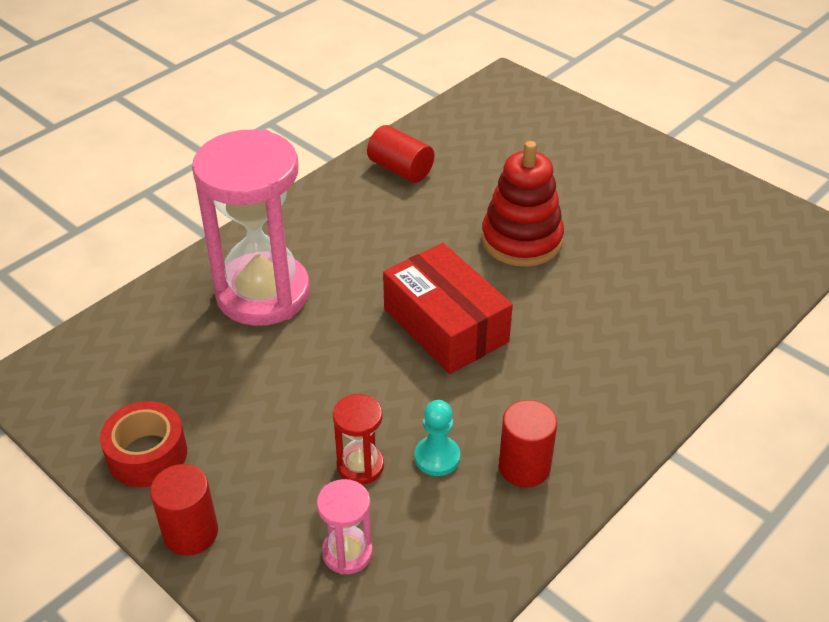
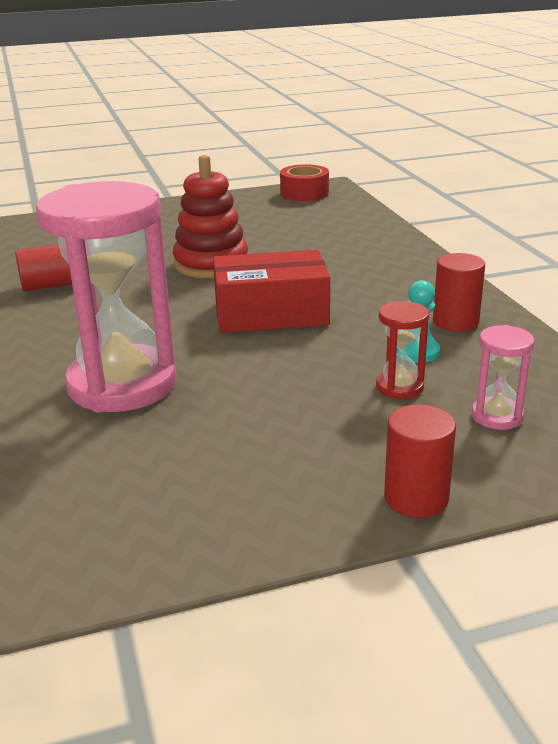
camera: 60 degrees left, 15 degrees down
(147, 455) = (281, 504): red tape -> red tape (304, 193)

